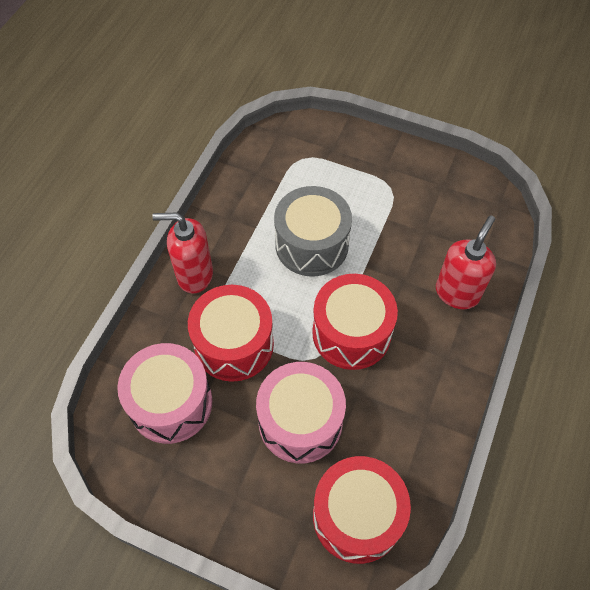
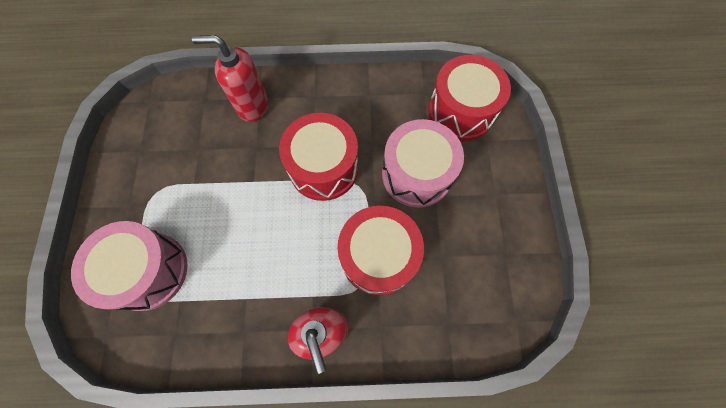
camera: 115 degrees left, 10 degrees up
(171, 403) = (457, 282): pink drum -> pink drum (148, 271)
(312, 244) = (247, 236): grey drum -> none

